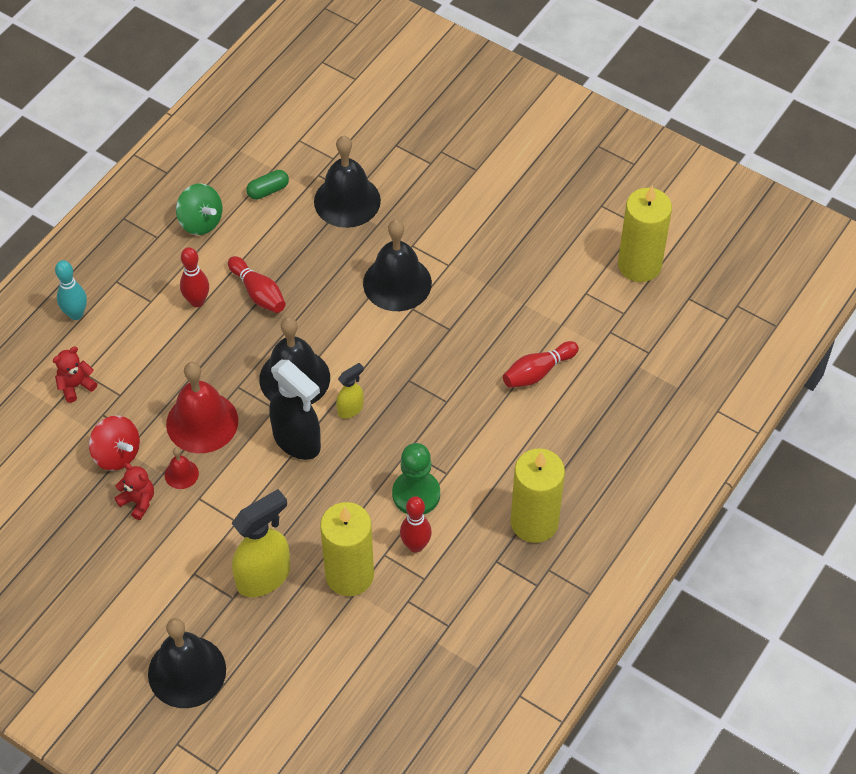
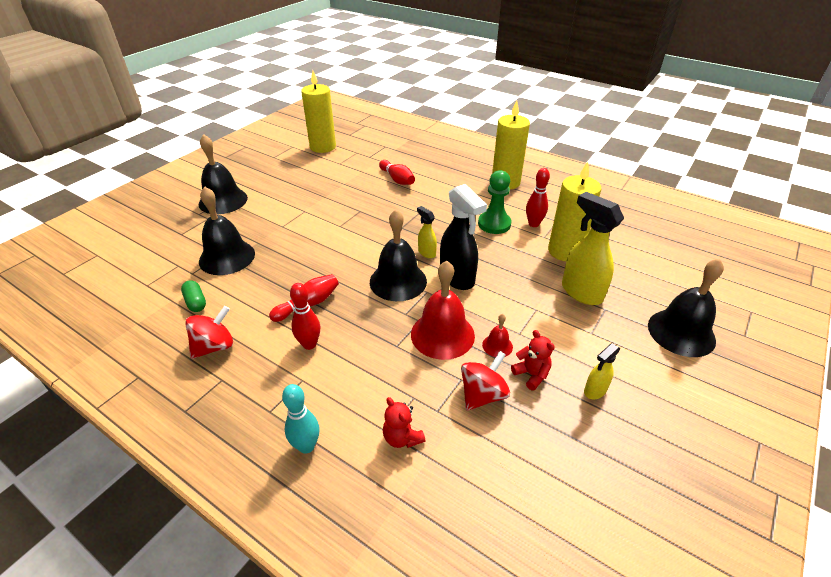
camera: 90 degrees left, 15 degrees down
(111, 557) = (594, 391): none -> yellow spray bottle
(138, 501) = (531, 374): red teddy bear -> red teddy bear turned 105 degrees clockwise
(201, 222) = (214, 346): green spinning top -> red spinning top
(297, 441) = (457, 278): black spray bottle -> black spray bottle turned 105 degrees clockwise
(397, 283) = (315, 232): black bell -> black bell (223, 200)

